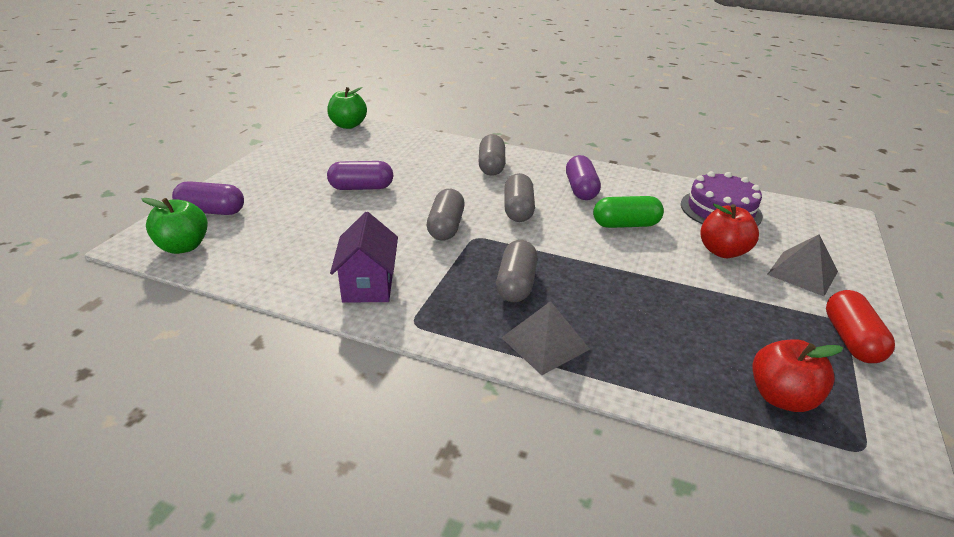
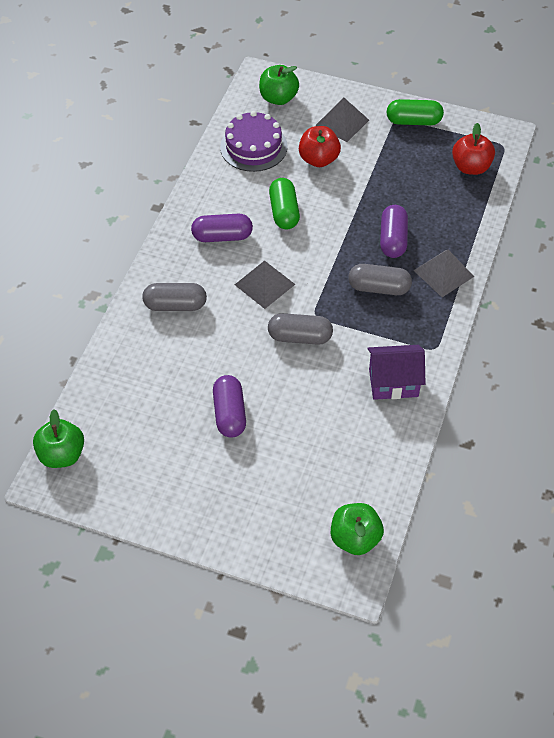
camera: 90 degrees left, 20 degrees up
(212, 211) = (288, 537): purple capsule -> purple capsule (393, 239)
(518, 210) = (264, 284): grey capsule -> grey pyramid
(814, 228) = (278, 98): none -> green apple
(850, 339) = (413, 121): red capsule -> green capsule

